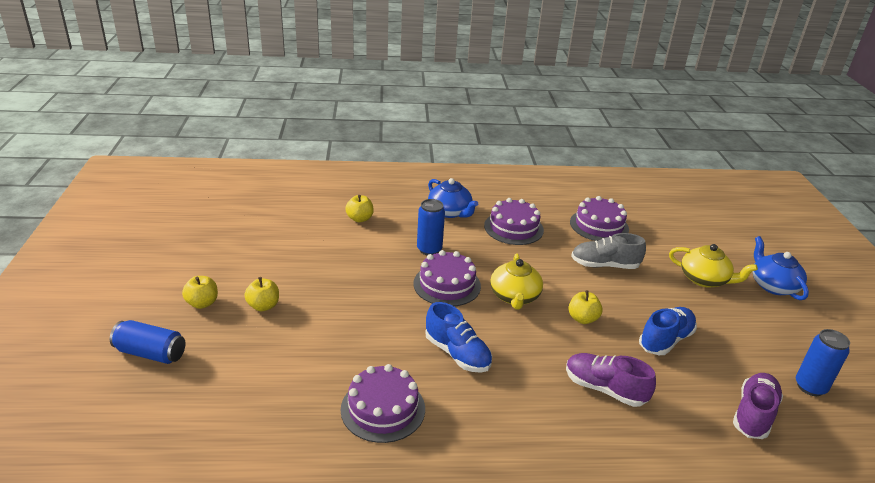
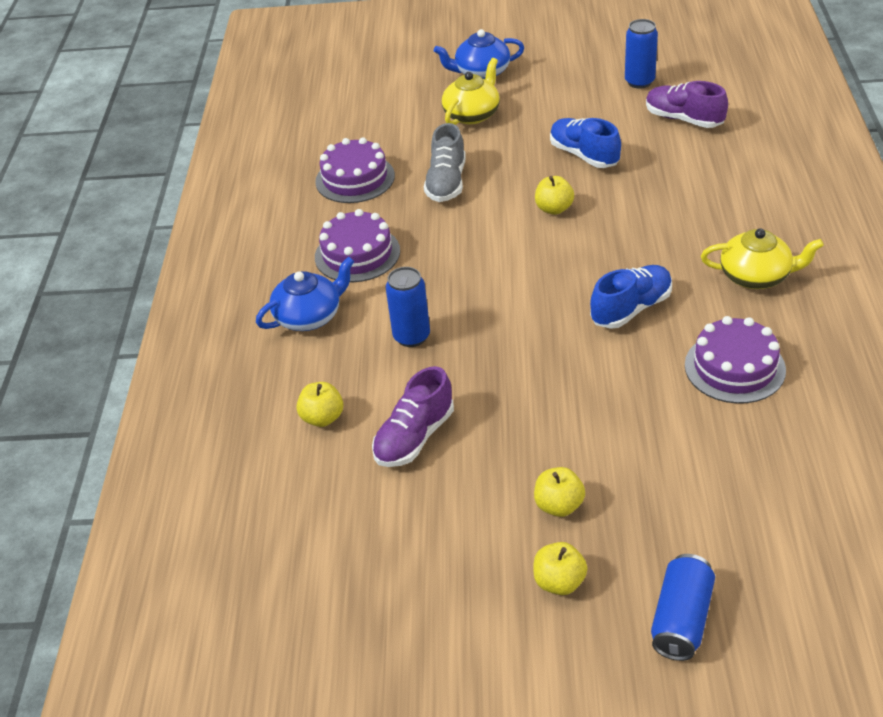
camera: 80 degrees left, 10 degrees up
(447, 285) = (495, 318): purple cake -> none
(514, 296) = (516, 259): yellow teapot -> yellow teapot (756, 276)
(604, 389) = (668, 204): purple shoe -> purple shoe (414, 437)

